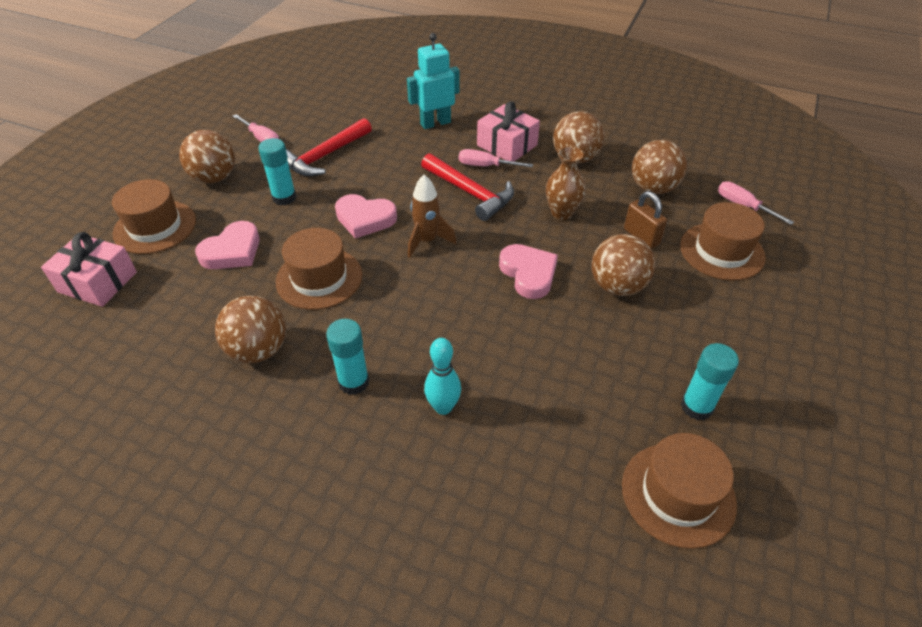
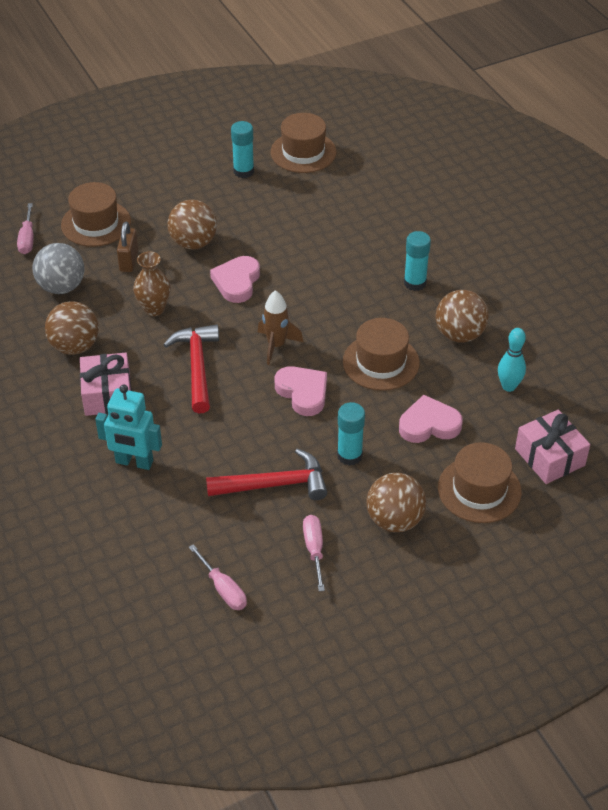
camera: 140 degrees left, 0 degrees up
(443, 407) = (376, 243): turquoise bowling pin -> turquoise bowling pin (508, 386)
(485, 166) = (153, 384): pink screwdriver -> pink screwdriver (223, 589)
(653, 188) = (62, 287): brown ball -> grey ball

